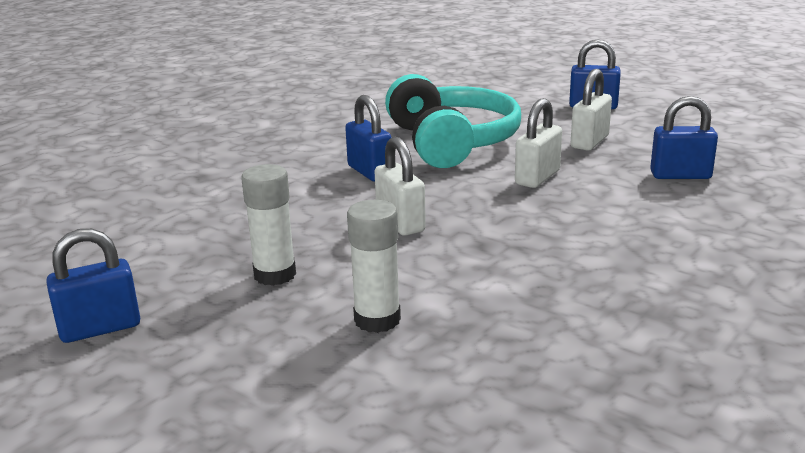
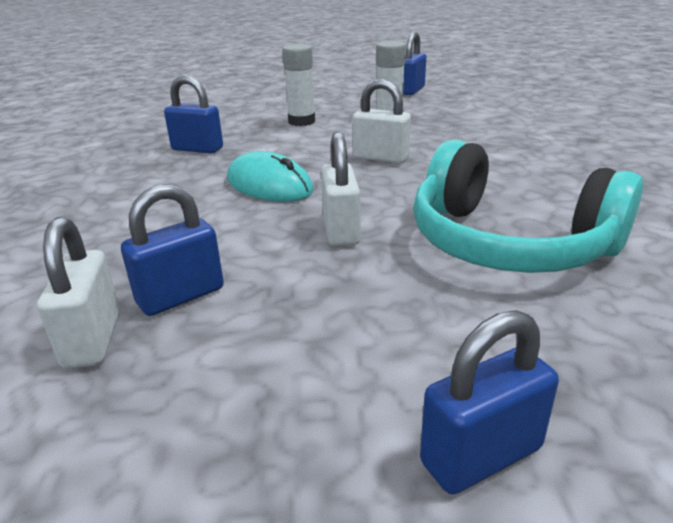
camera: 140 degrees right, 5 degrees up
(370, 172) = (493, 182): blue padlock -> blue padlock (197, 149)
(545, 231) = (269, 185): none -> turquoise mouse
(589, 142) = (354, 317): white padlock -> white padlock (93, 339)

